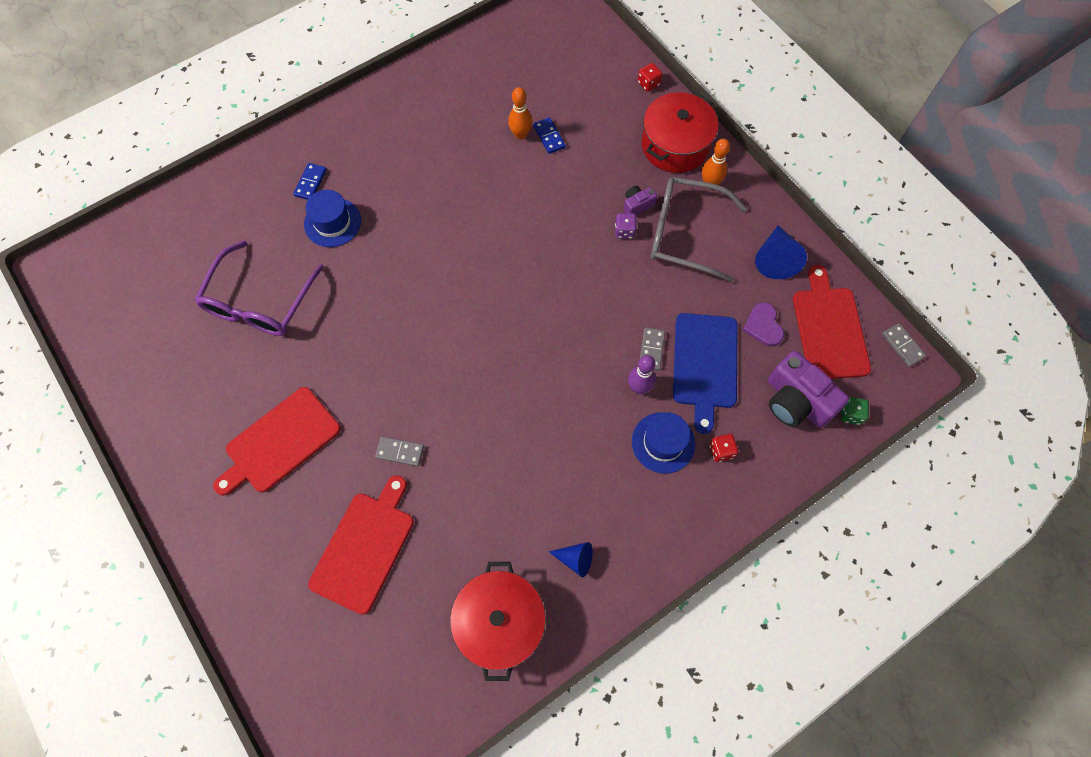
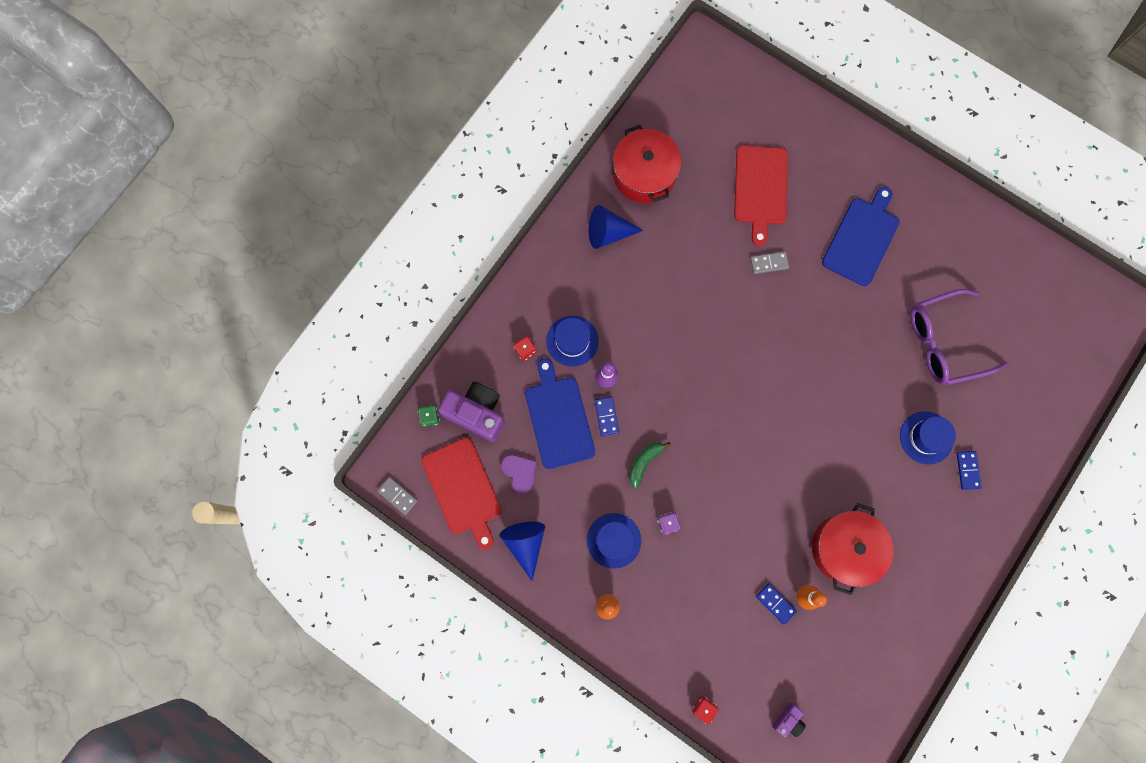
camera: 160 degrees right, 10 degrees up
(259, 302) = (944, 342): purple glasses -> purple glasses turned 105 degrees counterclockwise
(280, 442) = (862, 238): red cutting board -> blue cutting board
(575, 559) = (608, 233): blue cone -> blue cone, size x1.63
(627, 292) = (644, 462): none -> green banana
(637, 205) = (665, 556): purple camera -> purple camera (788, 720)
(651, 349) = (606, 416): grey domino -> blue domino
(675, 145) = (652, 638): red pot -> red pot (845, 548)
(684, 233) = (613, 540): grey glasses -> blue hat

